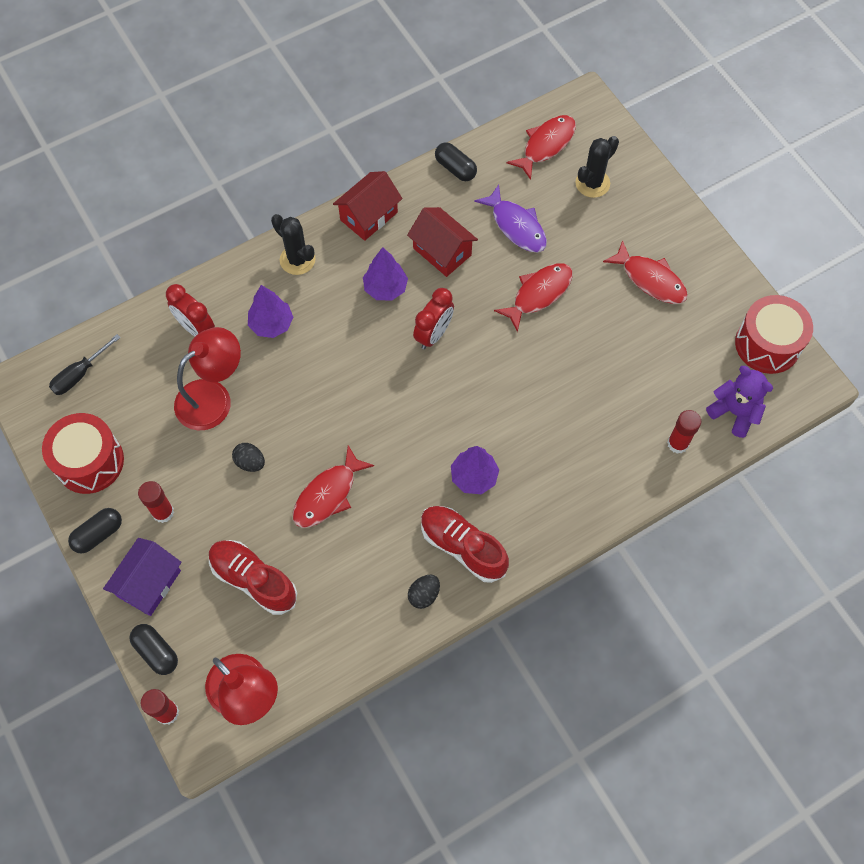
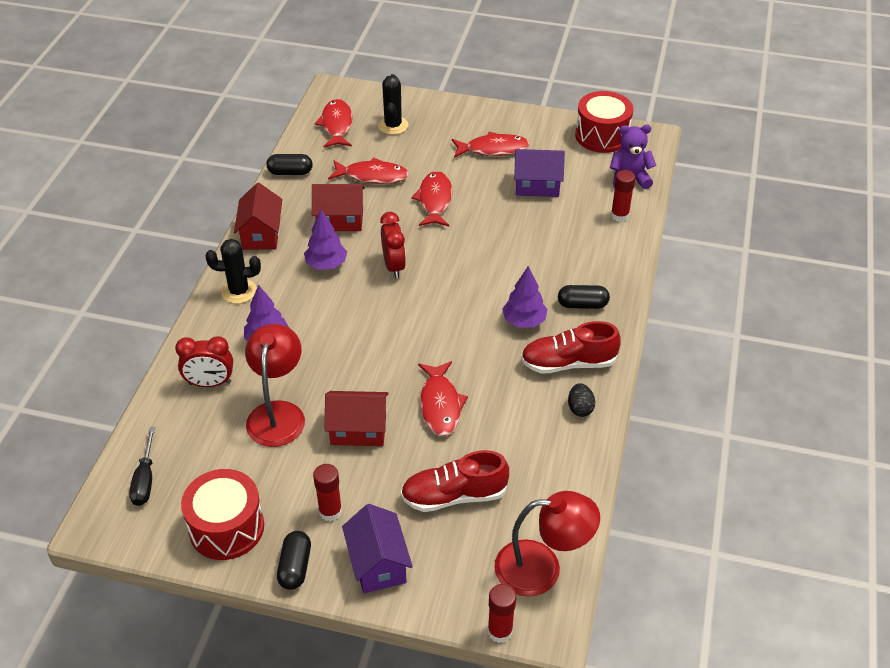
camera: 45 degrees left, 20 degrees down
(156, 652) = (440, 601): black capsule -> black capsule (582, 305)
(250, 462) = (358, 430): black egg -> red house
(516, 226) = (372, 176): purple fish -> red fish
(642, 351) = (537, 186): none -> purple house

